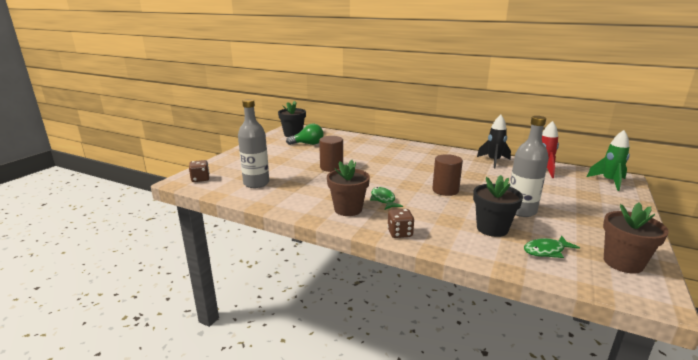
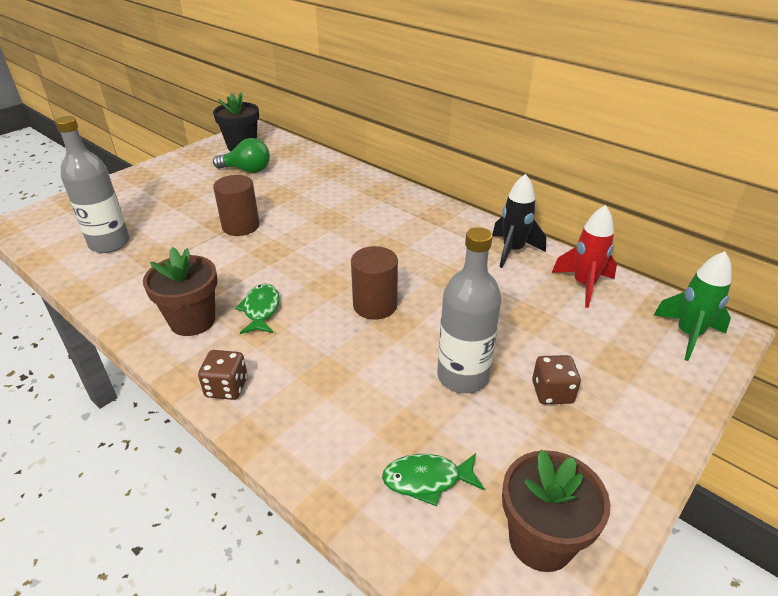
camera: 15 degrees right, 15 degrees up
(200, 179) = (44, 223): brown dice -> brown dice (552, 392)
(492, 228) = (379, 408): black flower pot -> none

